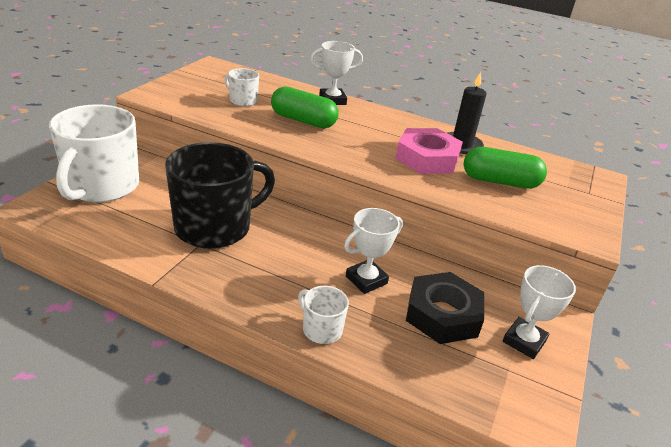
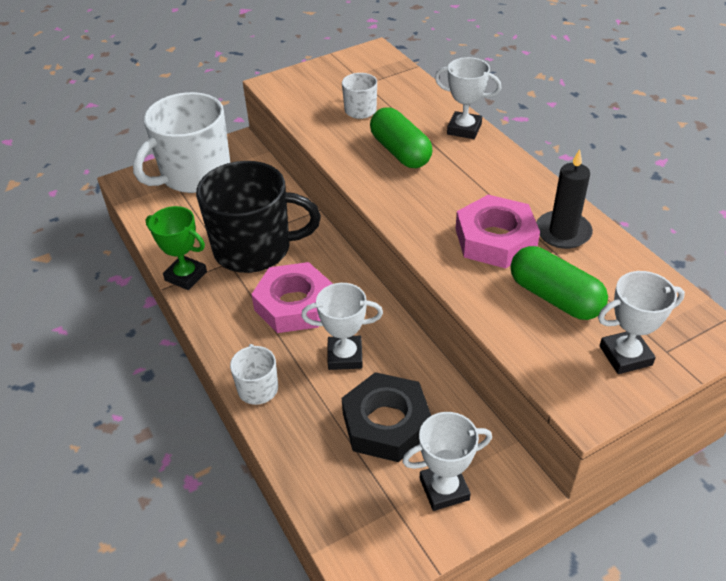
camera: 40 degrees right, 10 degrees up
(169, 266) = (186, 276): none -> green trophy
(289, 257) = (294, 304): none -> pink nut
(573, 202) = (625, 355): none -> white trophy

